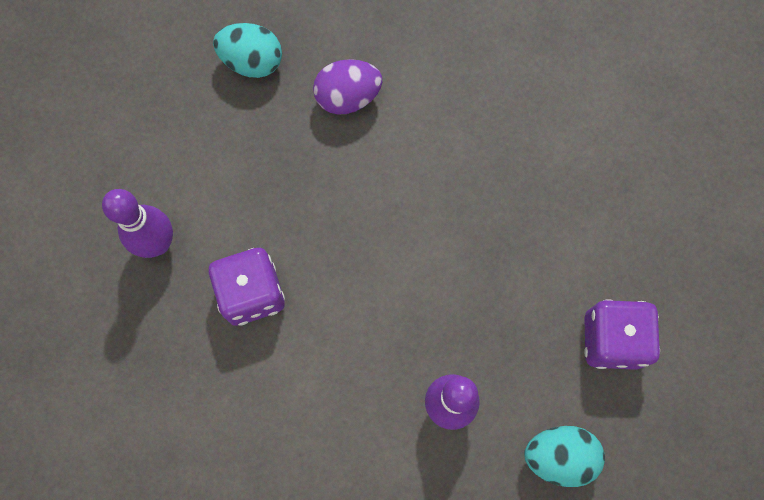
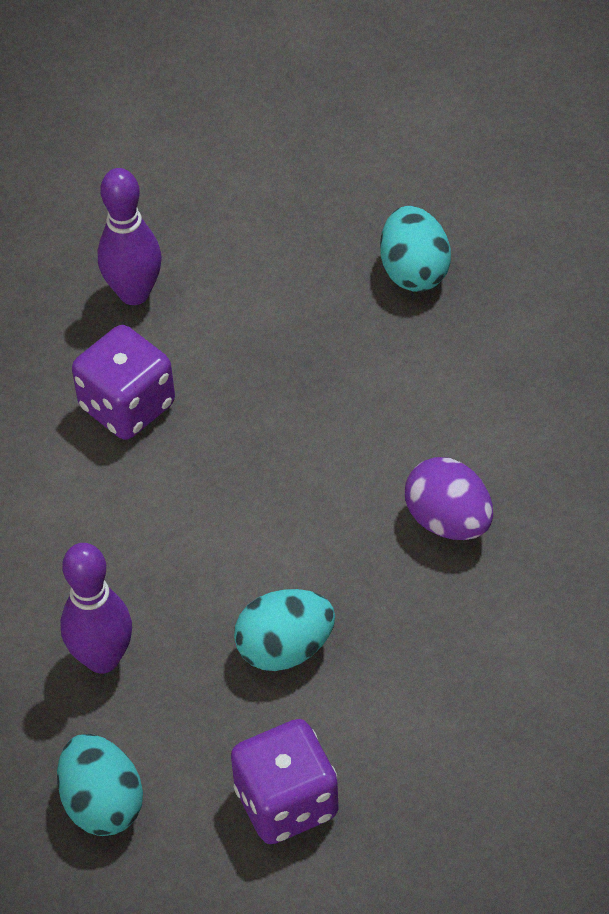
camera: 65 degrees right, 20 degrees down
(348, 98) = (432, 383): purple egg -> purple egg (448, 521)
(500, 286) = (285, 648): none -> turquoise egg

